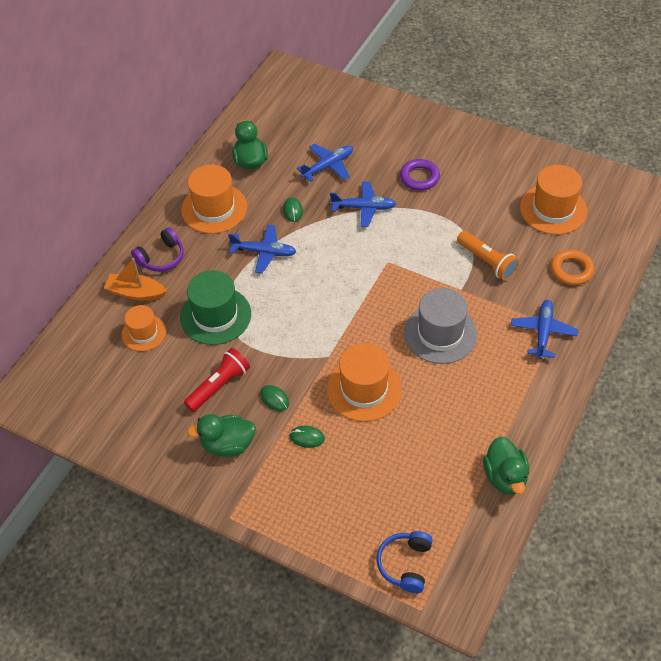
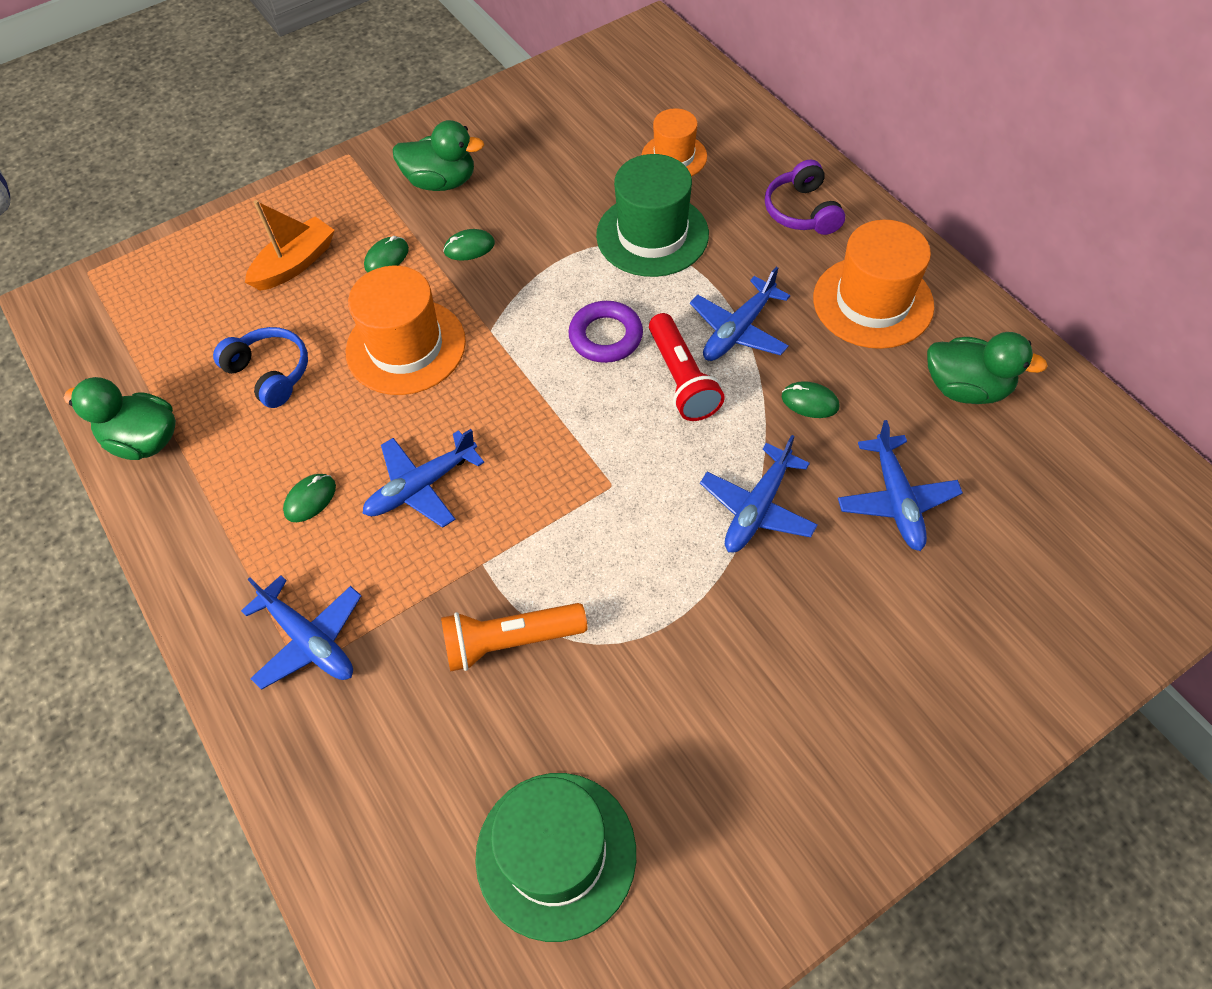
camera: 120 degrees right, 5 degrees up
(136, 293) = (750, 168): orange boat -> orange boat (295, 264)
(219, 386) = (533, 201): red flashlight -> red flashlight (682, 379)
(227, 445) = (441, 182): green duck -> green duck turned 75 degrees clockwise
(405, 564) = (147, 281): blue headphones -> blue headphones (270, 373)
(419, 177) = (786, 641): purple ring -> purple ring (606, 336)
(440, 334) = (422, 486): grey hat -> blue plane
(480, 375) = (310, 499): none -> green mouse
(553, 209) = (556, 854): orange hat -> green hat
(571, 270) = (392, 781): orange ring -> none

